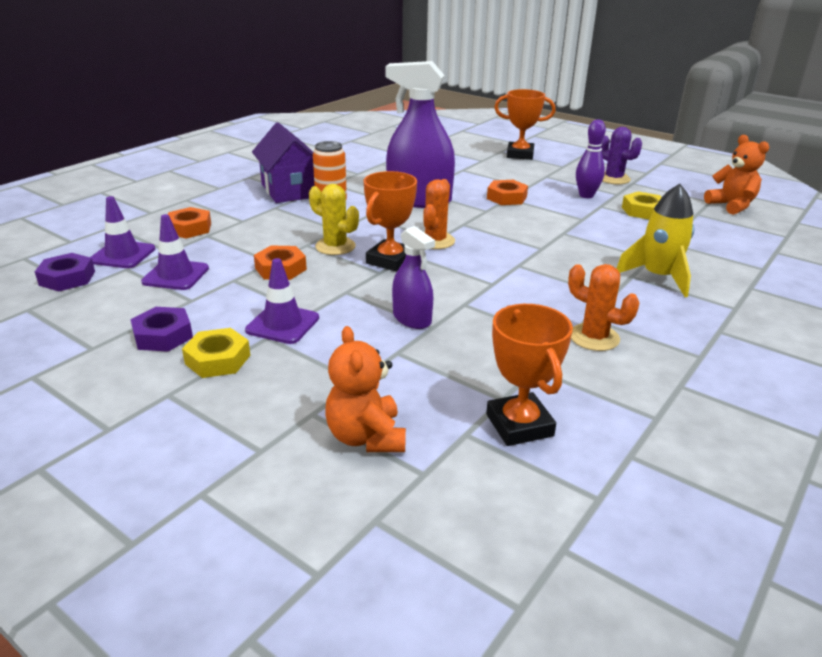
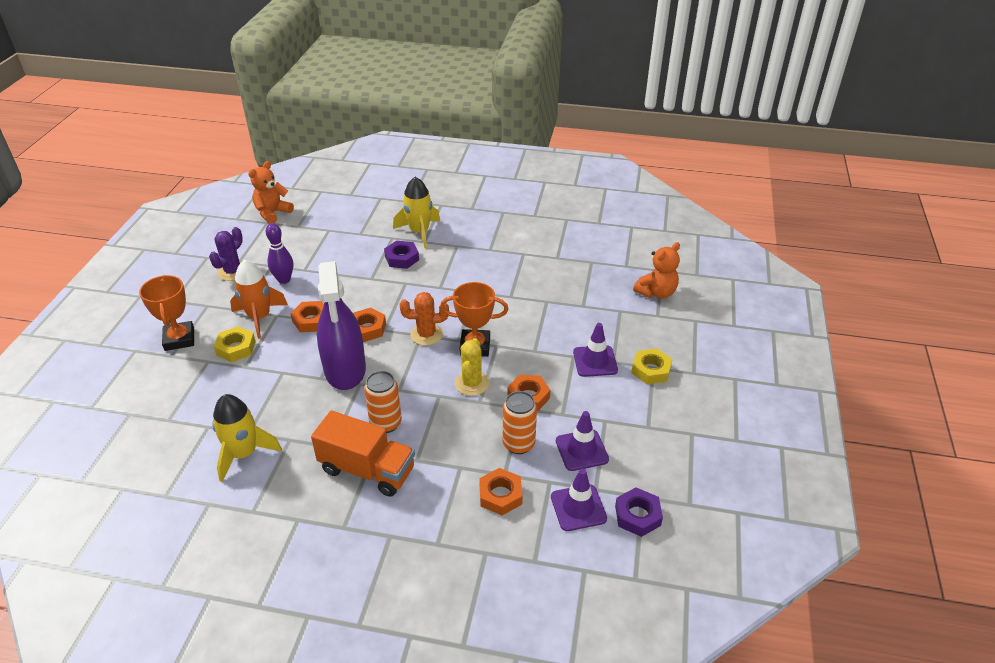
camera: 115 degrees left, 10 degrees up
(163, 336) = (652, 408): purple nut -> purple nut (402, 258)
(229, 249) = (518, 444): none -> orange can
(290, 190) = (367, 470): purple house -> orange truck
(361, 160) = (244, 453): none -> yellow rocket
(412, 319) = (544, 311): purple spray bottle -> none
(472, 217) = (367, 328): none -> orange nut
(519, 425) = (606, 253): orange trophy -> none
(528, 180) = (259, 317): none -> orange rocket
(594, 337) = (511, 244): orange cactus -> none
(643, 211) = (305, 249): yellow nut -> yellow nut (236, 348)

